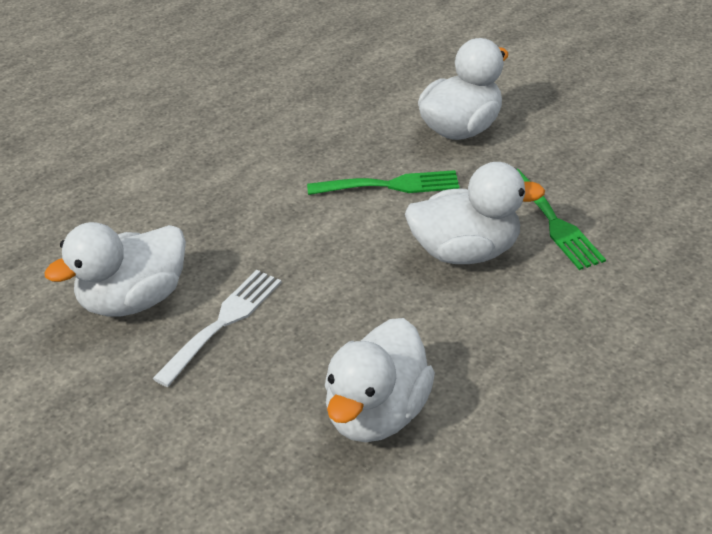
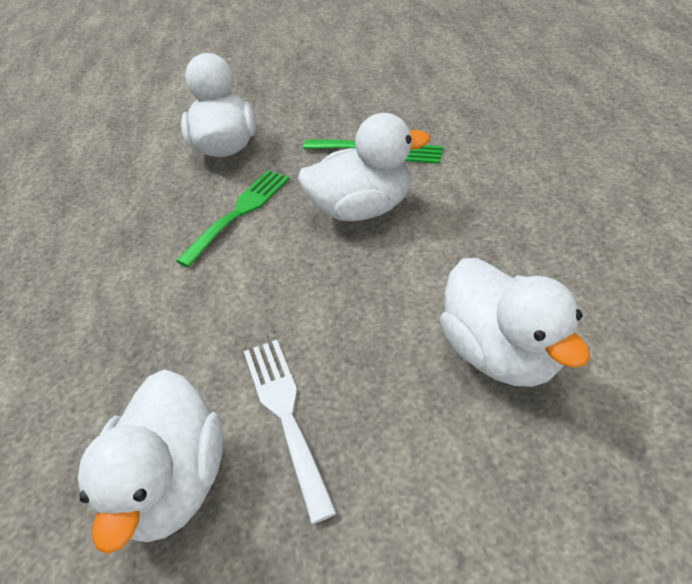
camera: 50 degrees left, 5 degrees up
(465, 251) = (362, 209): white duck -> white duck turned 45 degrees clockwise

